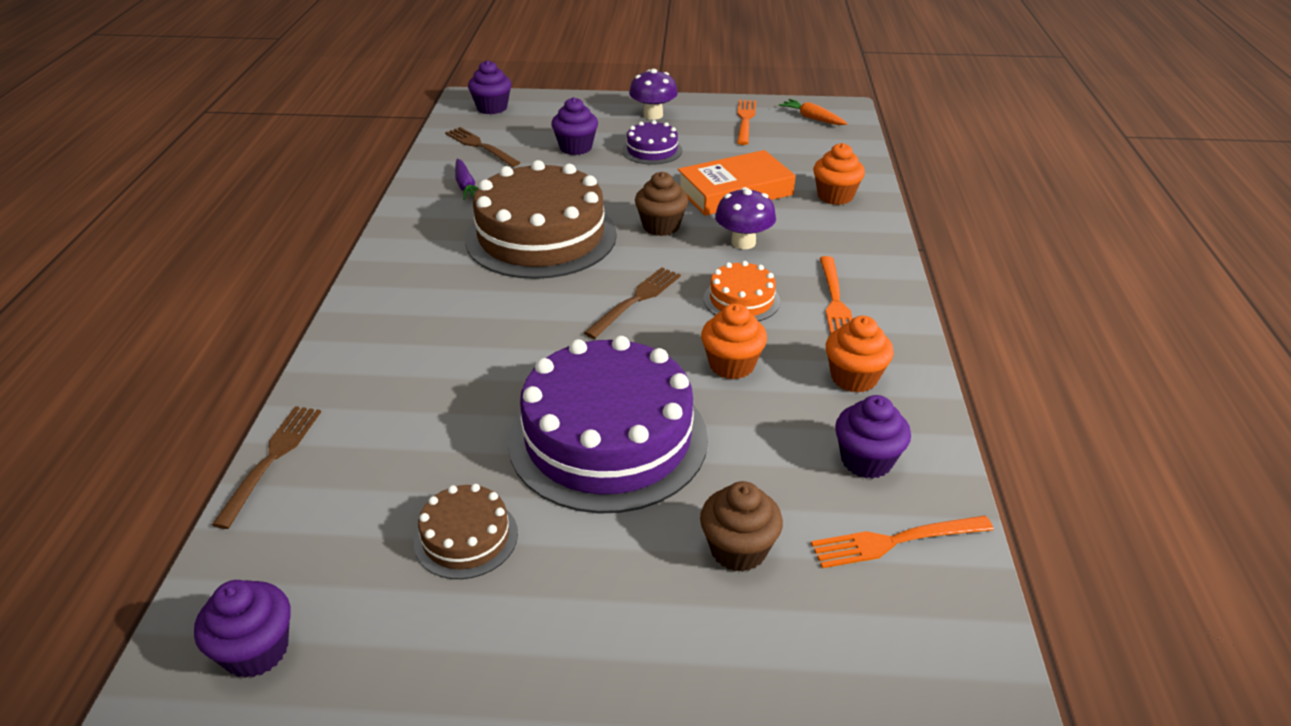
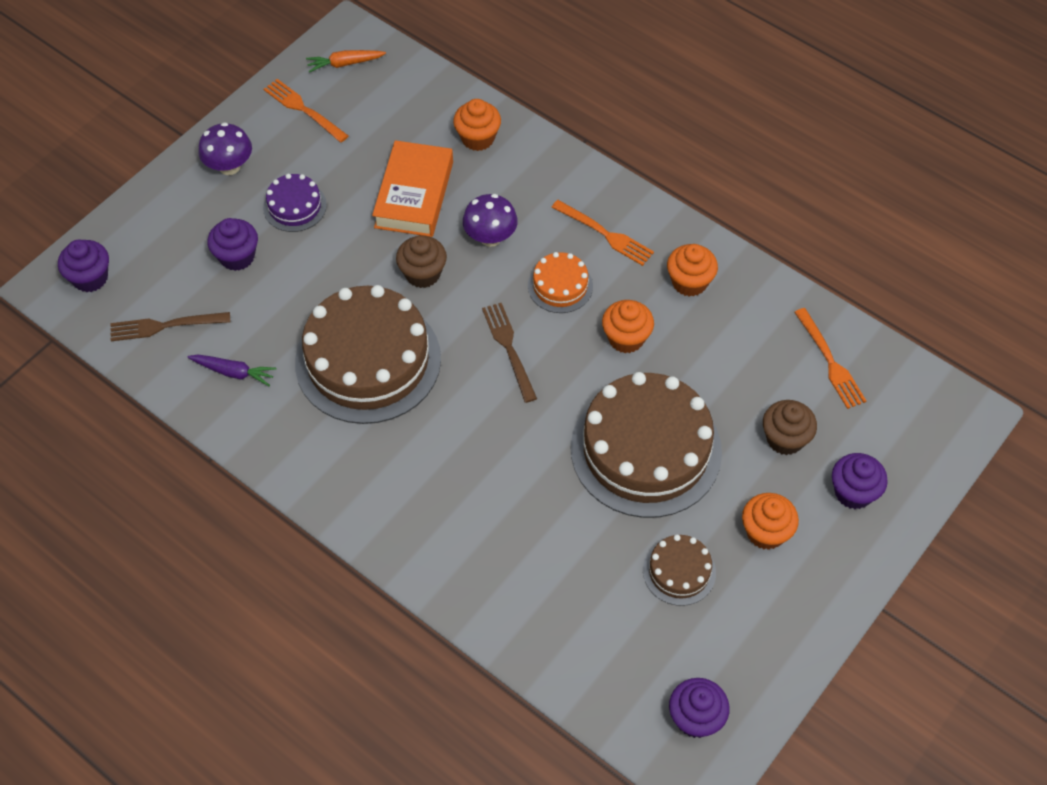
camera: 55 degrees left, 20 degrees up
(272, 459) = (521, 655): brown fork -> none
(585, 594) = (765, 532): none -> orange cupcake
(608, 438) = (646, 450): purple cake -> brown cake
(866, 460) = (763, 329): purple cupcake -> purple cupcake (853, 492)
(894, 541) = (830, 362): orange fork -> orange fork turned 45 degrees counterclockwise

